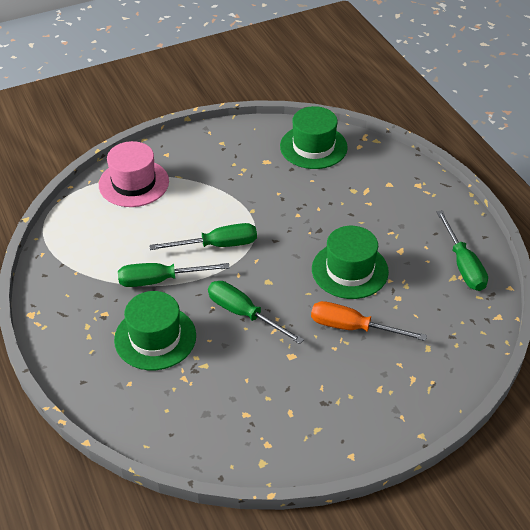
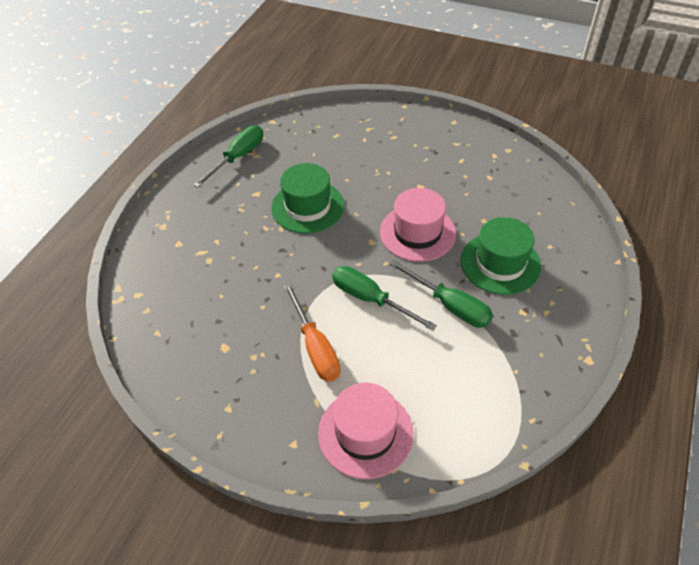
camera: 130 degrees left, 5 degrees up
(244, 314) = (417, 232): green screwdriver -> pink hat
(313, 147) = (168, 327): green hat -> none
(353, 327) = (360, 174): orange screwdriver -> orange screwdriver (315, 347)

